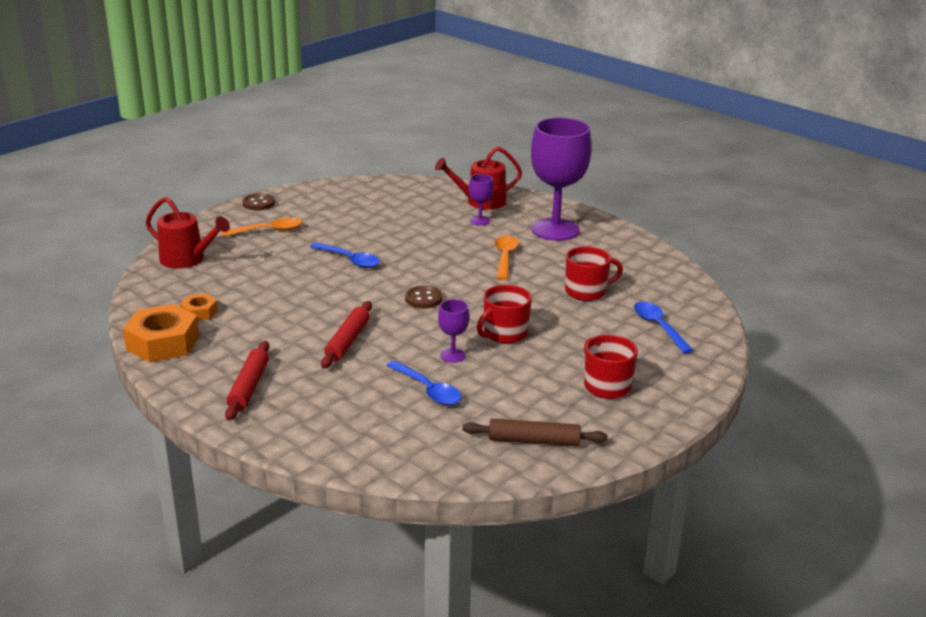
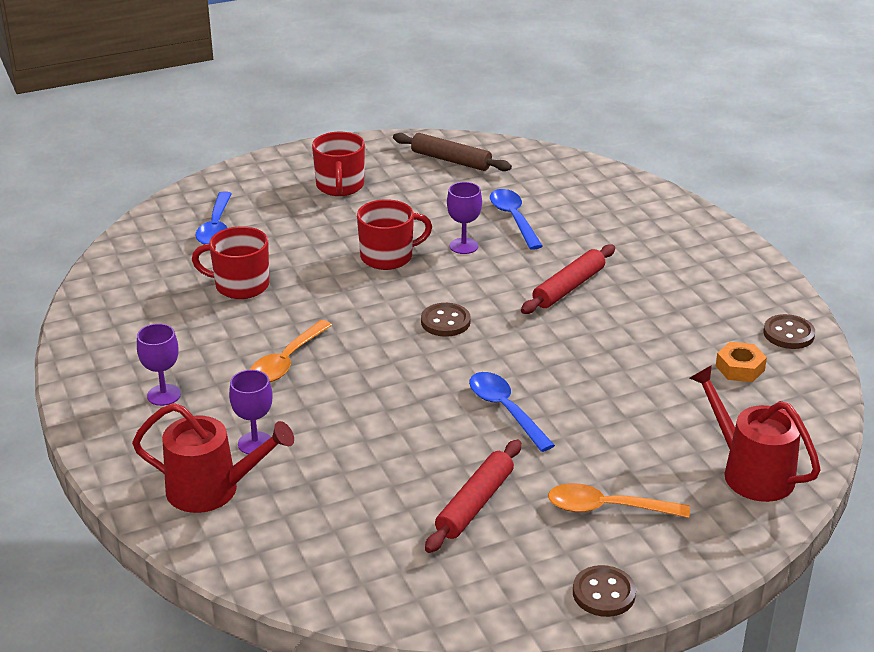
camera: 155 degrees left, 5 degrees up
(163, 343) = (788, 334): orange nut -> brown button
(248, 387) = (695, 260): red rolling pin -> red rolling pin (475, 504)
(555, 229) = (164, 395): purple goblet -> purple goblet, size x0.43

